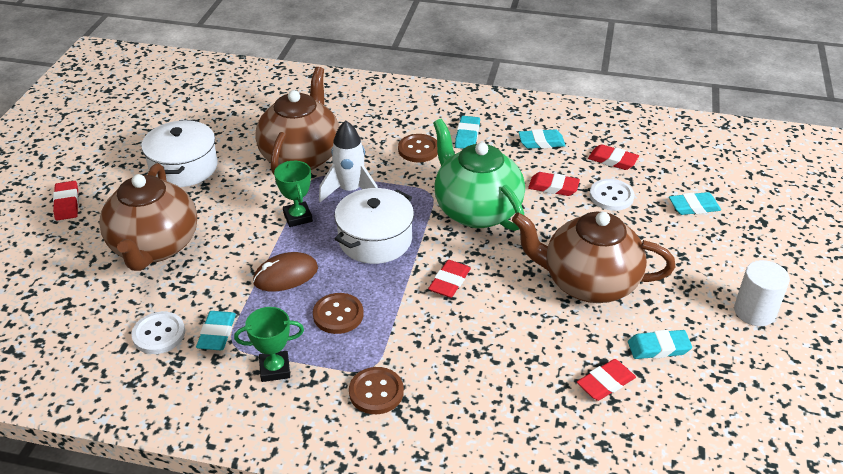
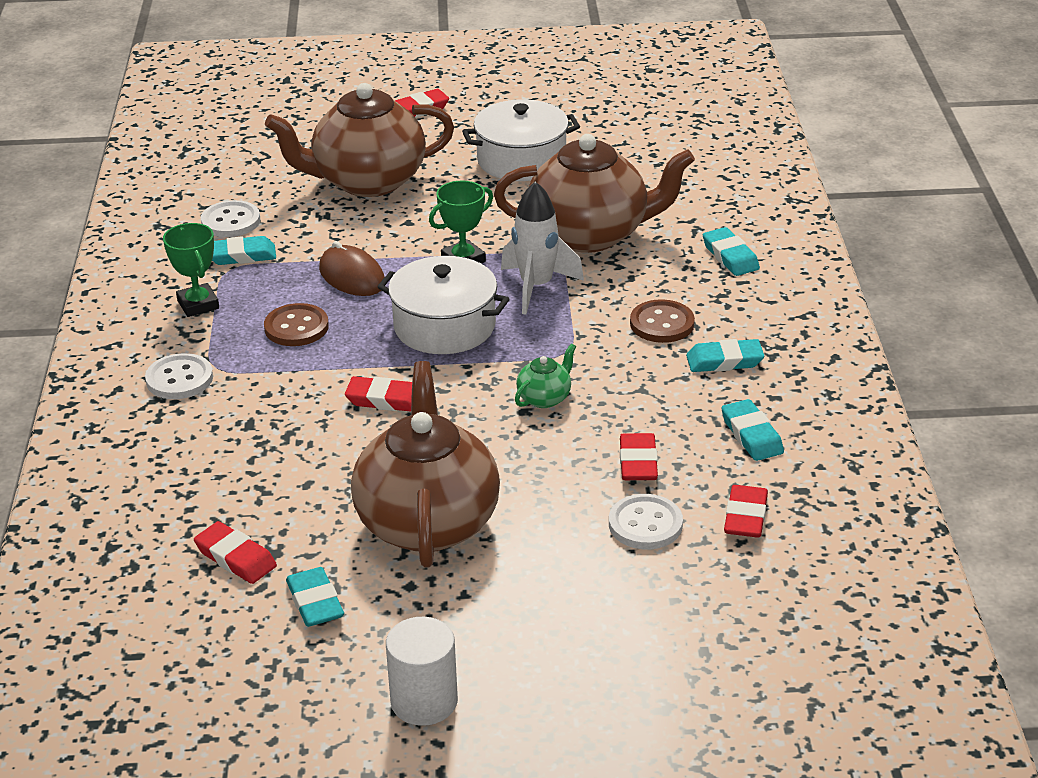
camera: 75 degrees right, 5 degrees down
(376, 392) = (179, 379): brown button -> white button
(476, 210) = (545, 398): green teapot -> green teapot, size x0.41
(693, 207) = (663, 620): turquoise eraser -> turquoise eraser (730, 256)

